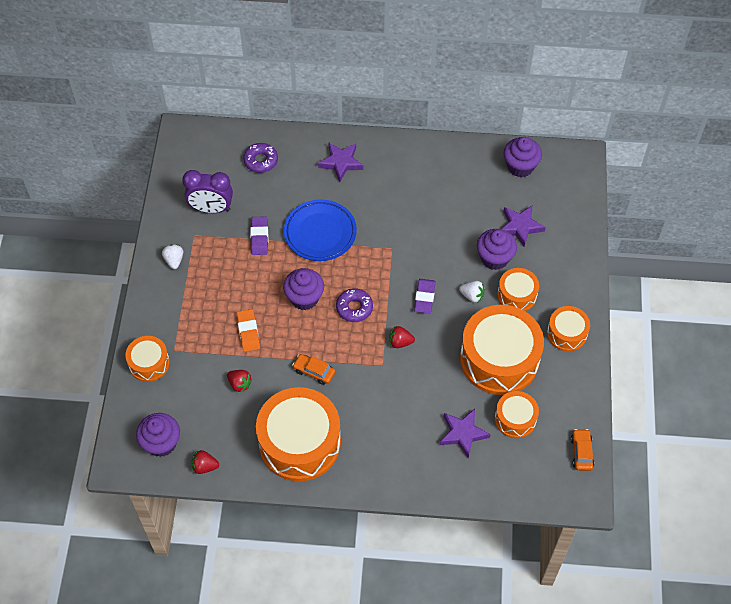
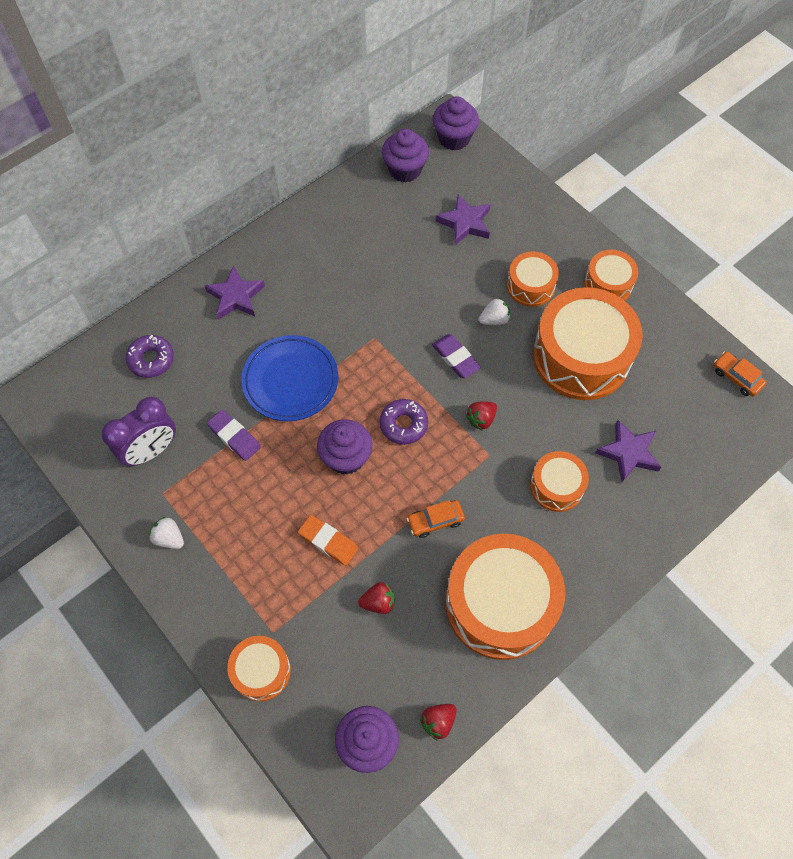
camera: 45 degrees left, 5 degrees up
(494, 258) = (475, 269): purple cupcake -> purple cupcake (454, 138)
(515, 419) = (654, 398): orange drum -> orange drum (556, 486)

